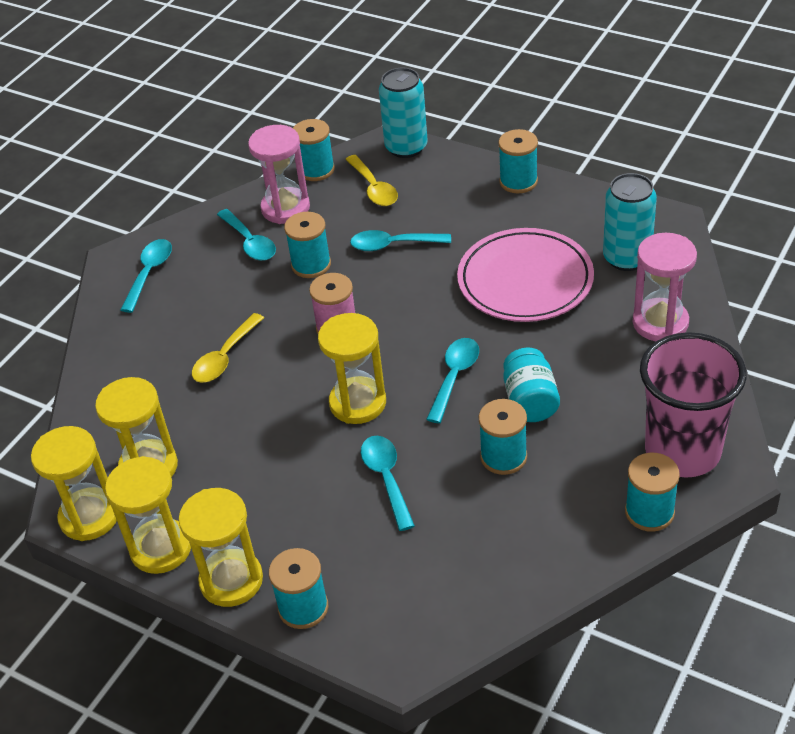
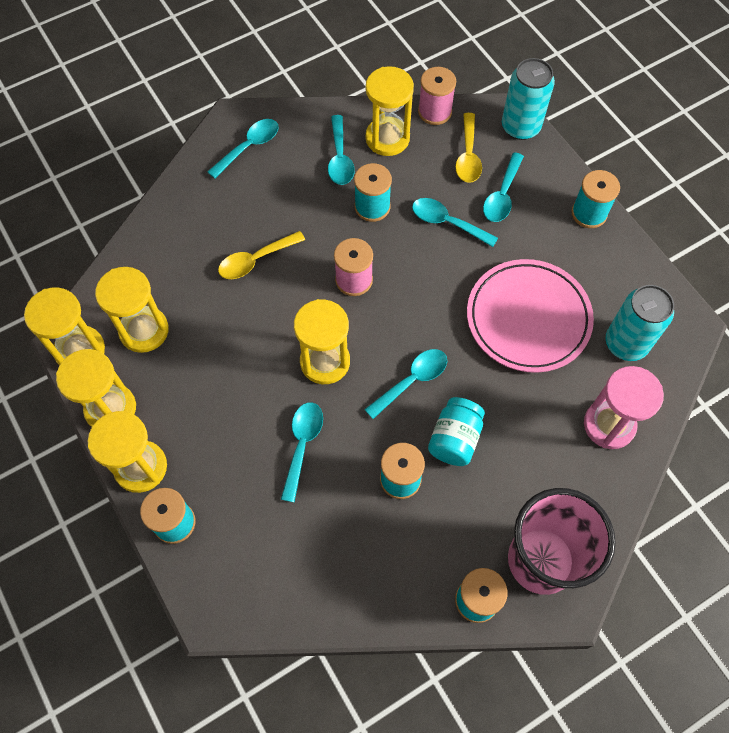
camera: 25 degrees right, 20 degrees up
(285, 208) = (387, 138): pink hourglass -> yellow hourglass
(316, 170) = (435, 112): turquoise spool -> pink spool
(429, 203) = (502, 195): none -> turquoise spoon

